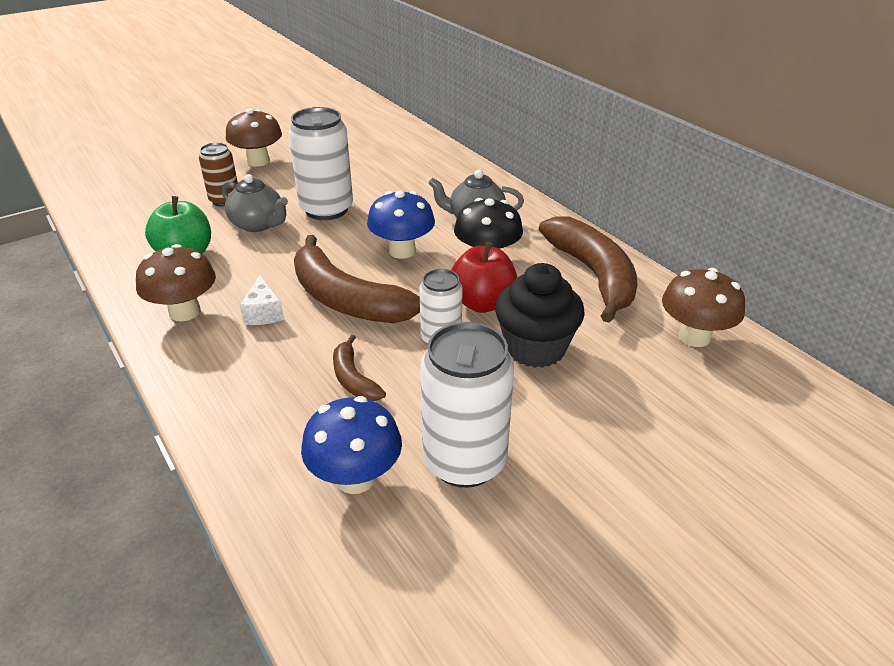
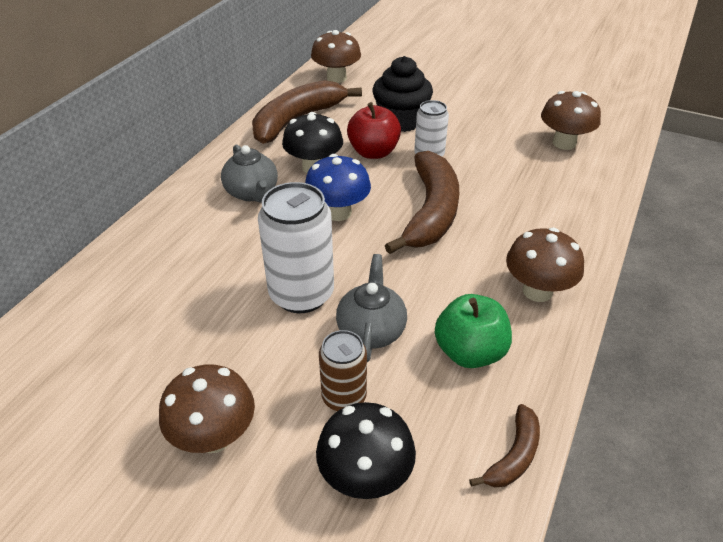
camera: 120 degrees left, 5 degrees up
(170, 192) = (365, 477): none -> black mushroom
(263, 313) = (489, 245): white cheese -> none
(353, 379) = (502, 173): brown banana -> brown banana (513, 455)
(355, 478) = (564, 143): blue mushroom -> brown mushroom
(464, 461) = (512, 117): white can -> none

